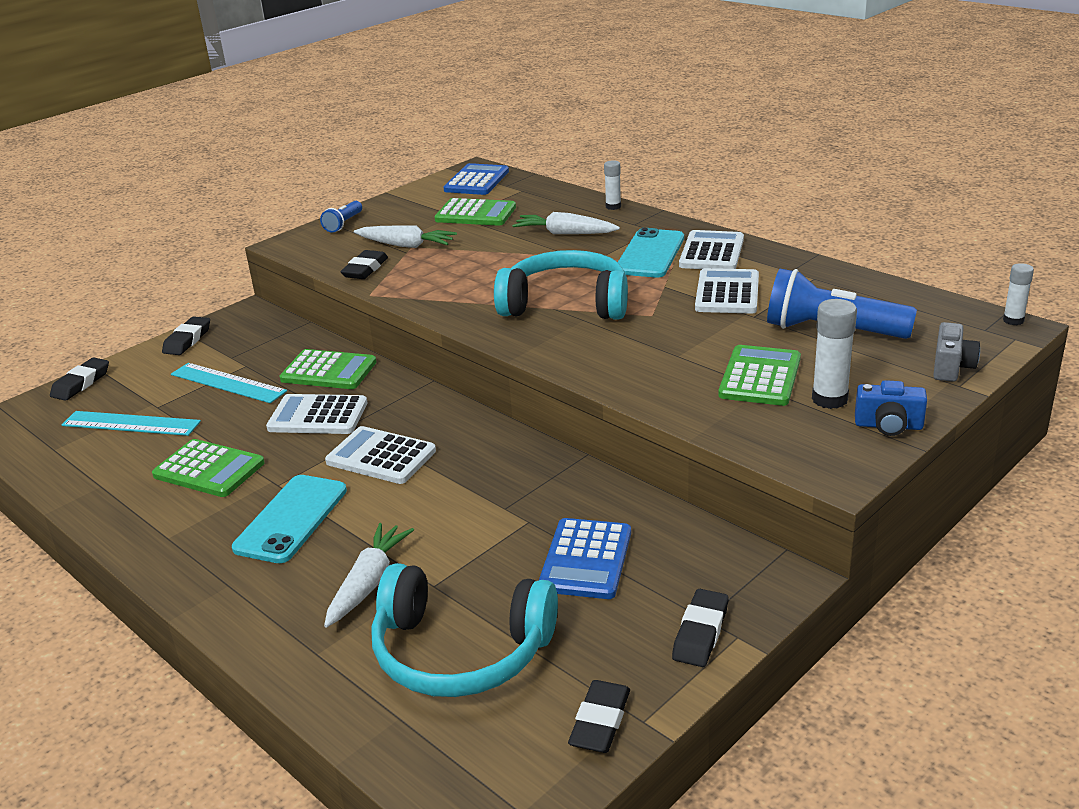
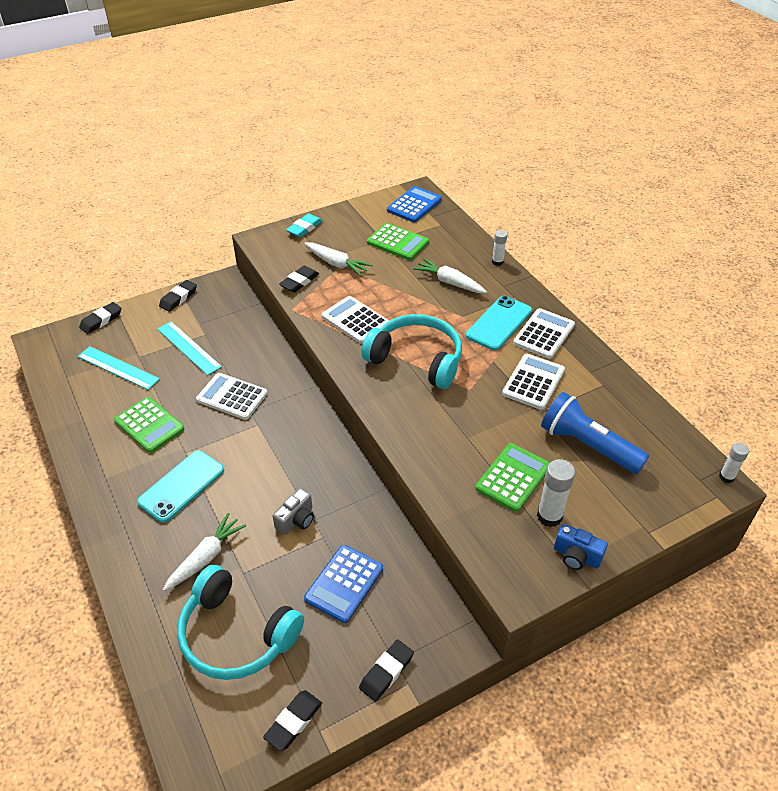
camera: 15 degrees right, 15 degrees up
(328, 371) = (255, 355): green calculator -> none
(343, 224) = (304, 228): blue flashlight -> turquoise eraser
(381, 456) = (256, 447): white calculator -> white calculator (355, 320)
(951, 367) = (653, 512): grey camera -> grey camera (296, 520)

